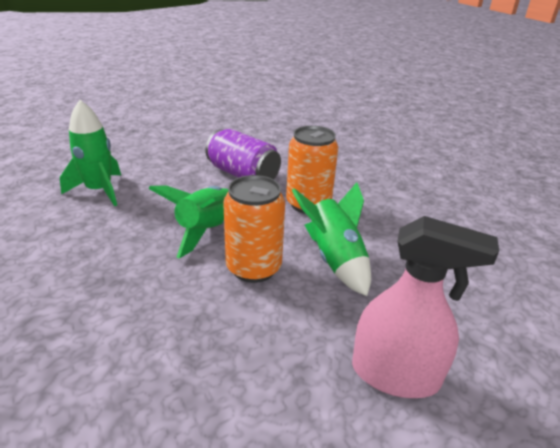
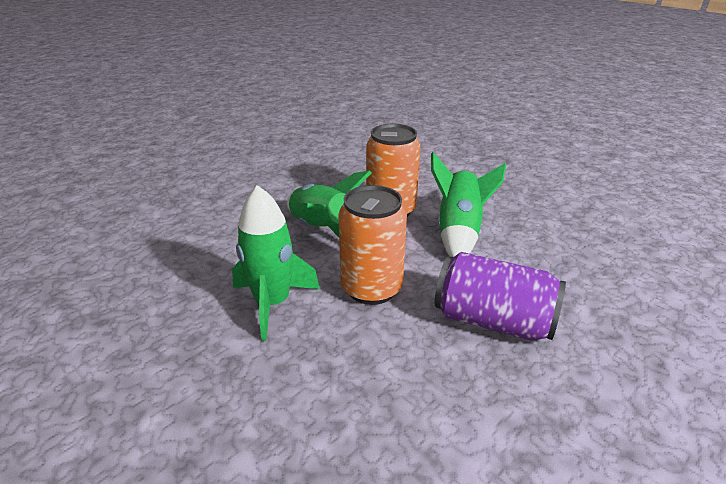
camera: 165 degrees right, 0 degrees up
(99, 191) = (625, 250): green rocket -> green rocket (272, 303)
(395, 374) = (270, 175): pink spray bottle -> none

